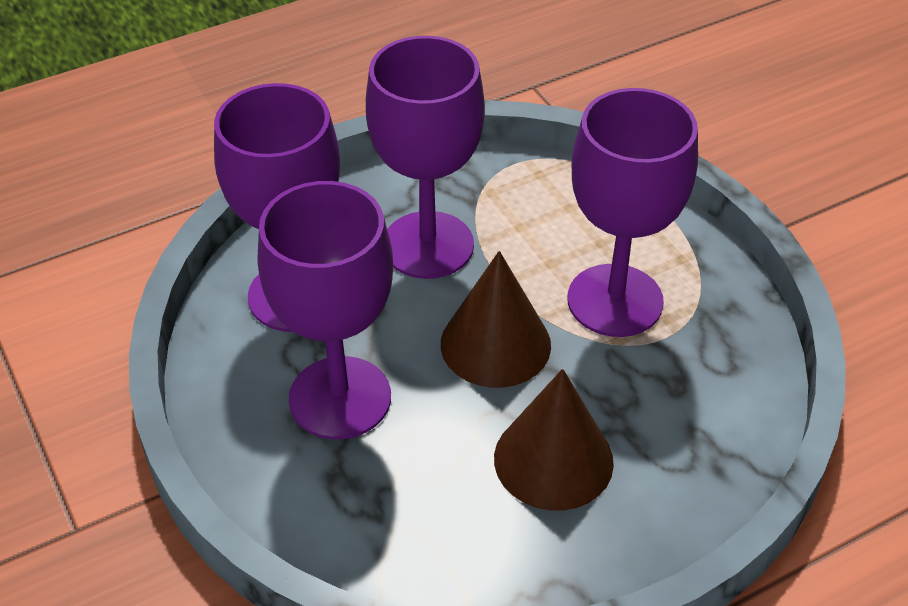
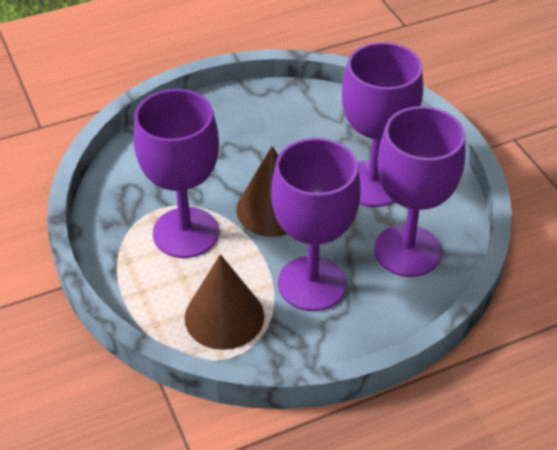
camera: 175 degrees left, 0 degrees up
(553, 460) = (249, 144): brown cone -> brown cone (224, 316)

